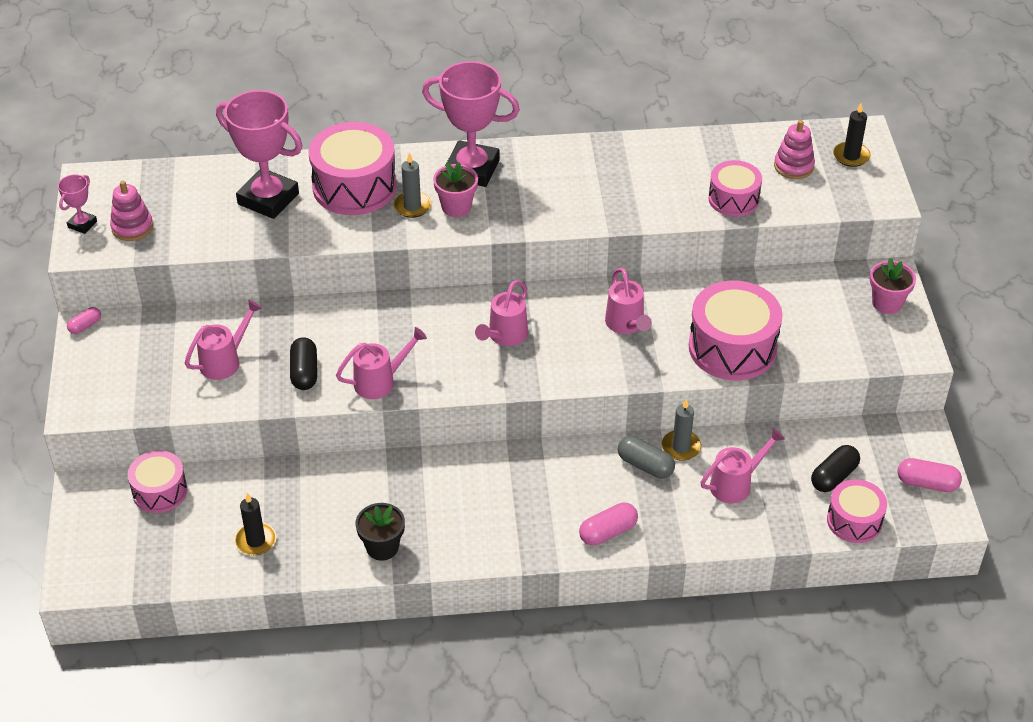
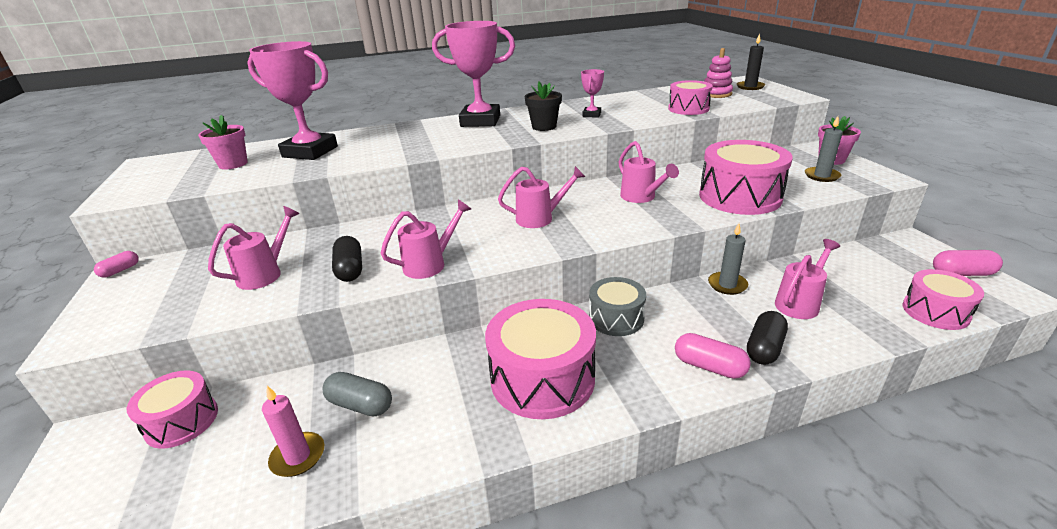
camera: 10 degrees left, 15 degrees down
(82, 224) = (125, 184): pink trophy -> pink trophy (591, 115)
(132, 227) = (175, 180): pink stacking toy -> none
(256, 541) = (298, 456): black candle -> pink candle
(354, 186) = (386, 138): pink drum -> pink drum (542, 378)
(382, 547) = (461, 433): black flower pot -> black flower pot (544, 127)
(412, 206) = (437, 140): grey candle -> grey candle (821, 176)
(456, 207) = (474, 136): pink flower pot -> pink flower pot (233, 164)
(505, 336) = (540, 218): pink watering can -> pink watering can turned 120 degrees counterclockwise
(551, 464) = (616, 318): none -> grey drum
(608, 532) = (709, 366): pink capsule -> pink capsule turned 75 degrees clockwise
(645, 465) = (705, 303): grey capsule -> grey capsule (360, 405)
(834, 477) = (879, 282): black capsule -> black capsule (764, 348)

